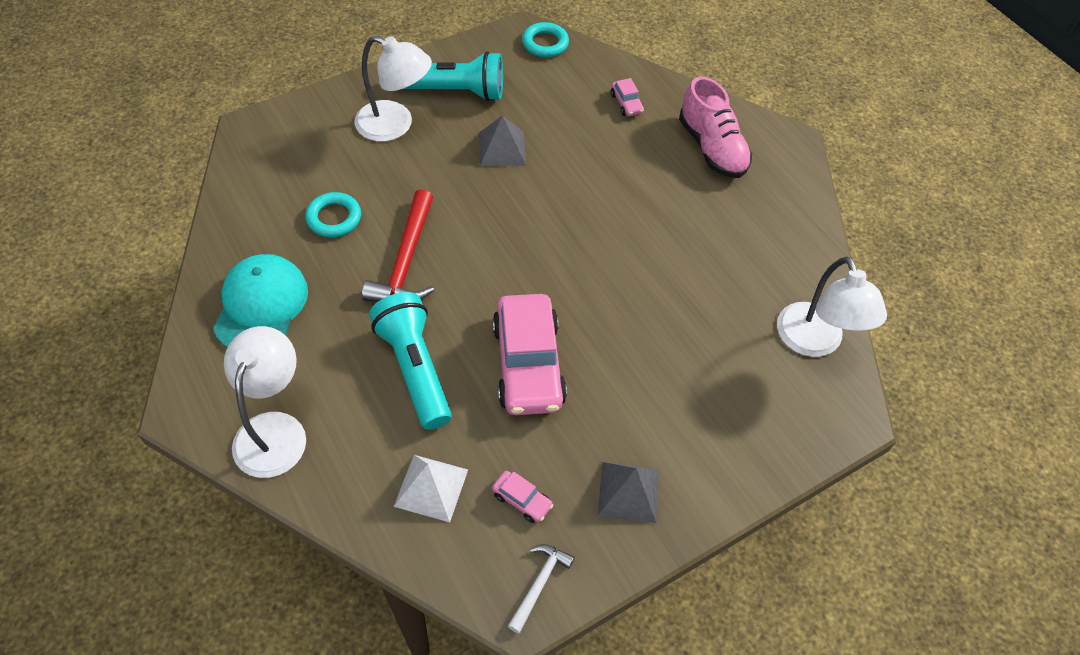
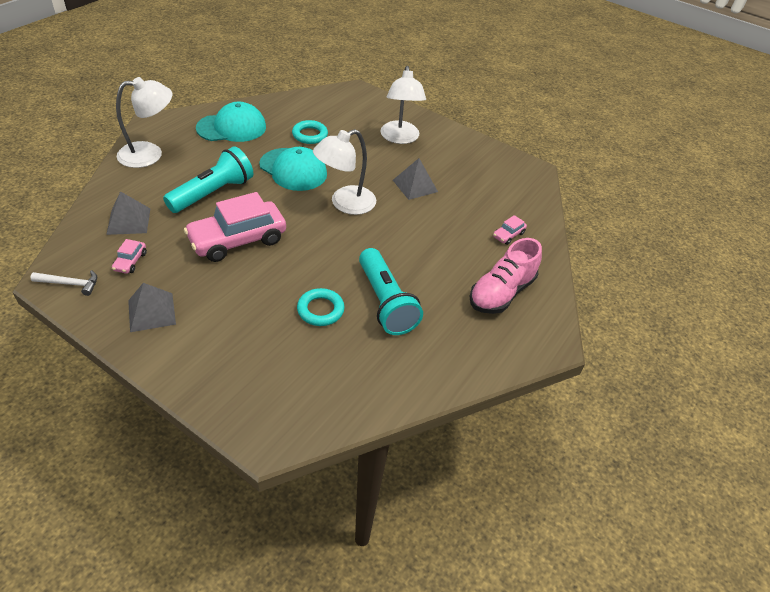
camera: 65 degrees right, 10 degrees down
(406, 261) = (293, 169): red hammer -> turquoise cap
(431, 487) = (129, 221): white pyramid -> grey pyramid
(454, 91) = (449, 153): turquoise flashlight -> turquoise flashlight (385, 302)
(545, 43) = (531, 182): turquoise ring -> turquoise ring (320, 310)
(814, 342) = (335, 399): white lamp -> white lamp (345, 204)

